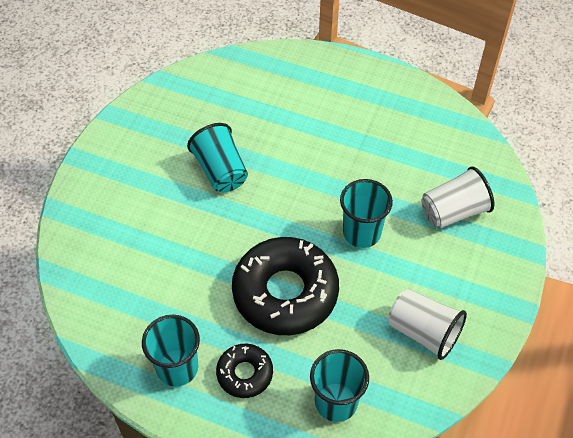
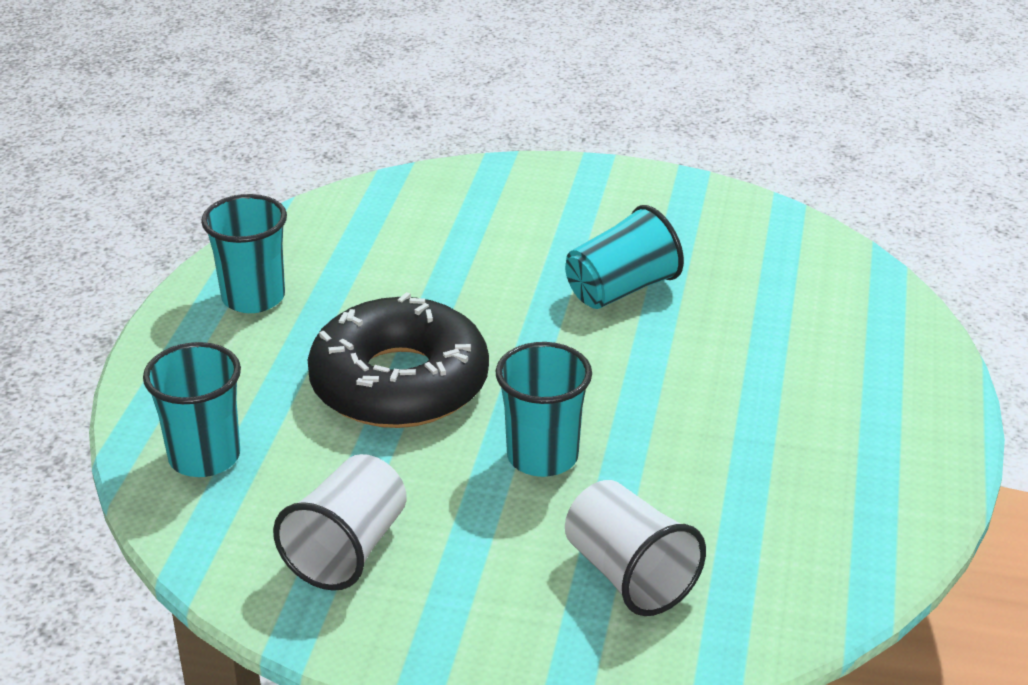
camera: 80 degrees right, 20 degrees down
(245, 373) = (248, 359): black donut -> none

